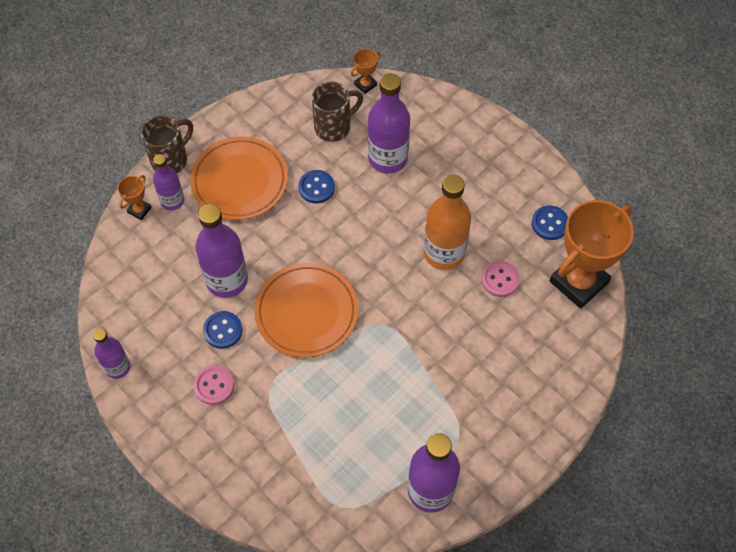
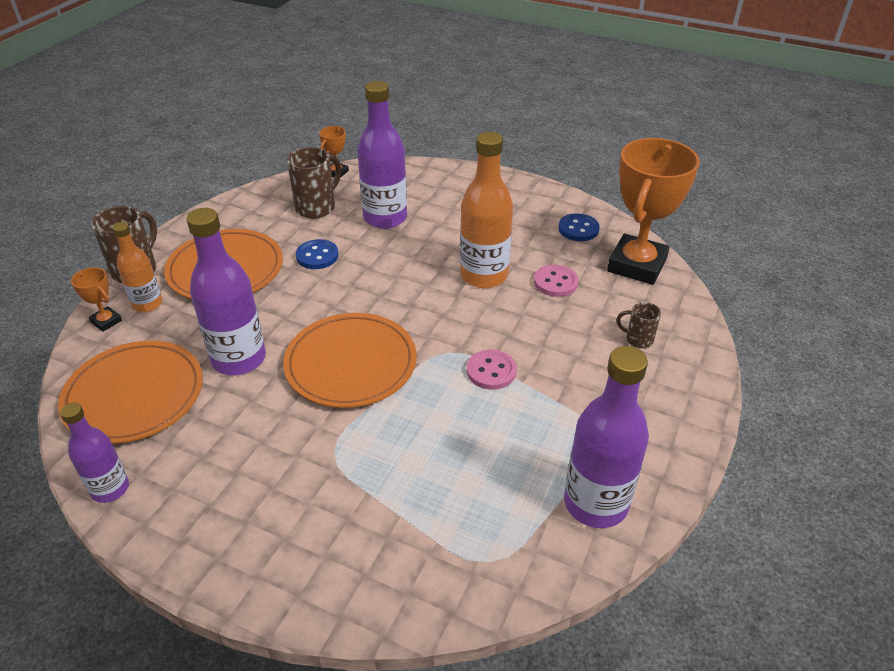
camera: 20 degrees left, 20 degrees down
(139, 210) = (106, 321): orange trophy -> orange trophy turned 60 degrees counterclockwise
(147, 291) = (134, 395): none -> orange plate
(172, 201) = (147, 304): purple bottle -> orange bottle
(214, 386) = (256, 471): pink button -> pink button (491, 371)
(223, 330) = (250, 409): blue button -> none
(536, 361) = (638, 339): none -> brown mug

